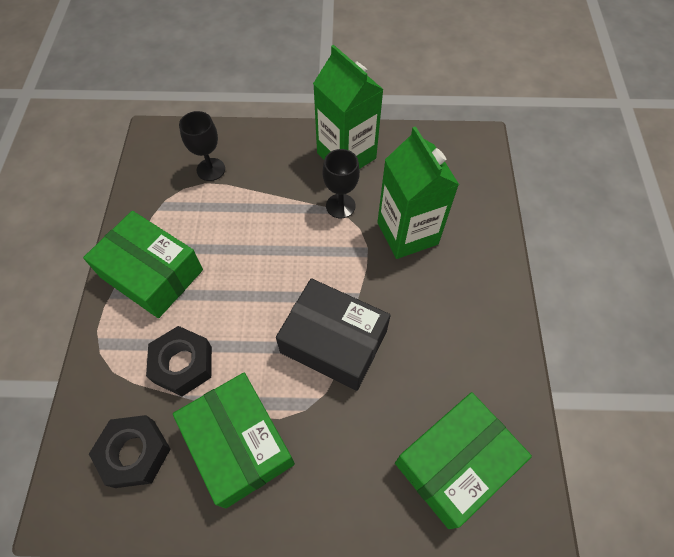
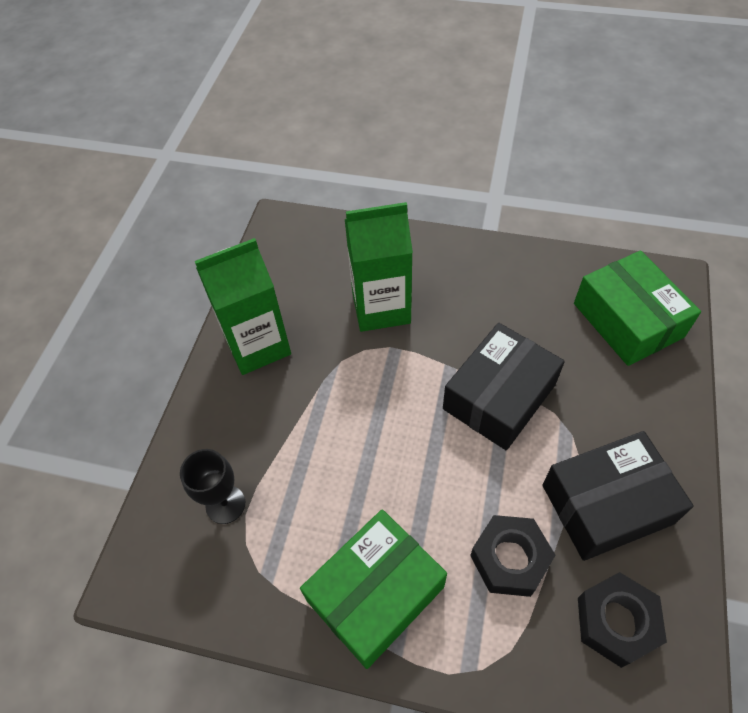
camera: 75 degrees left, 5 degrees down
(239, 444) = (607, 504): green box -> black box
(340, 206) = (328, 363): black goblet -> none

